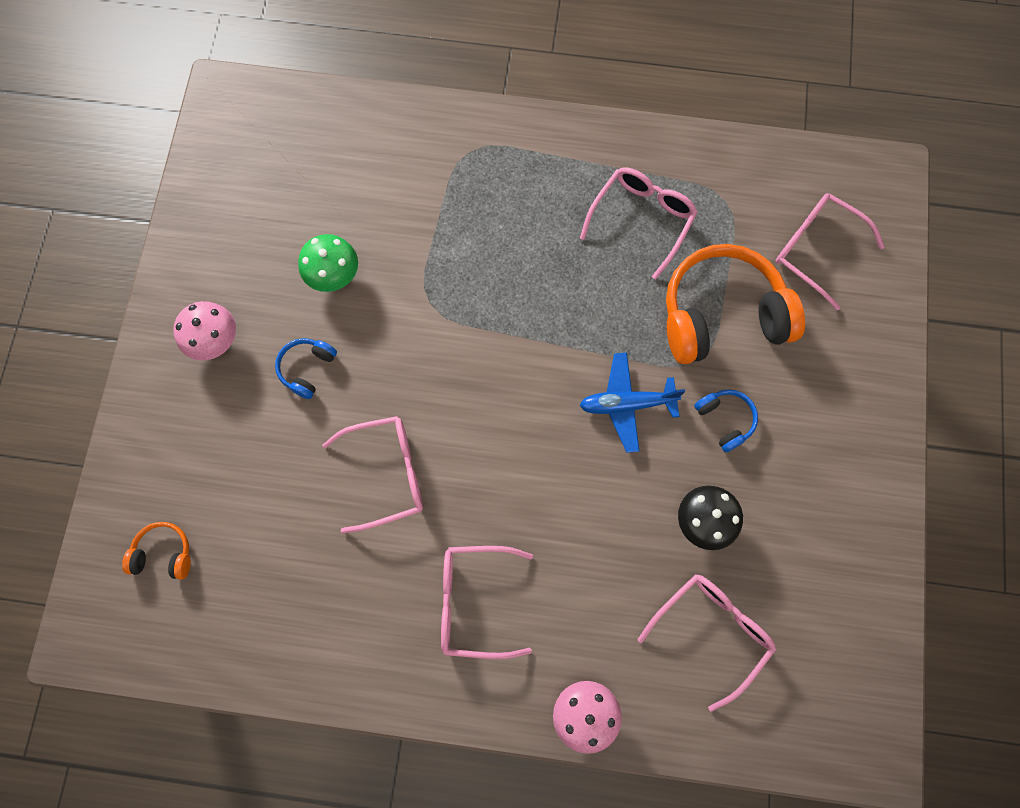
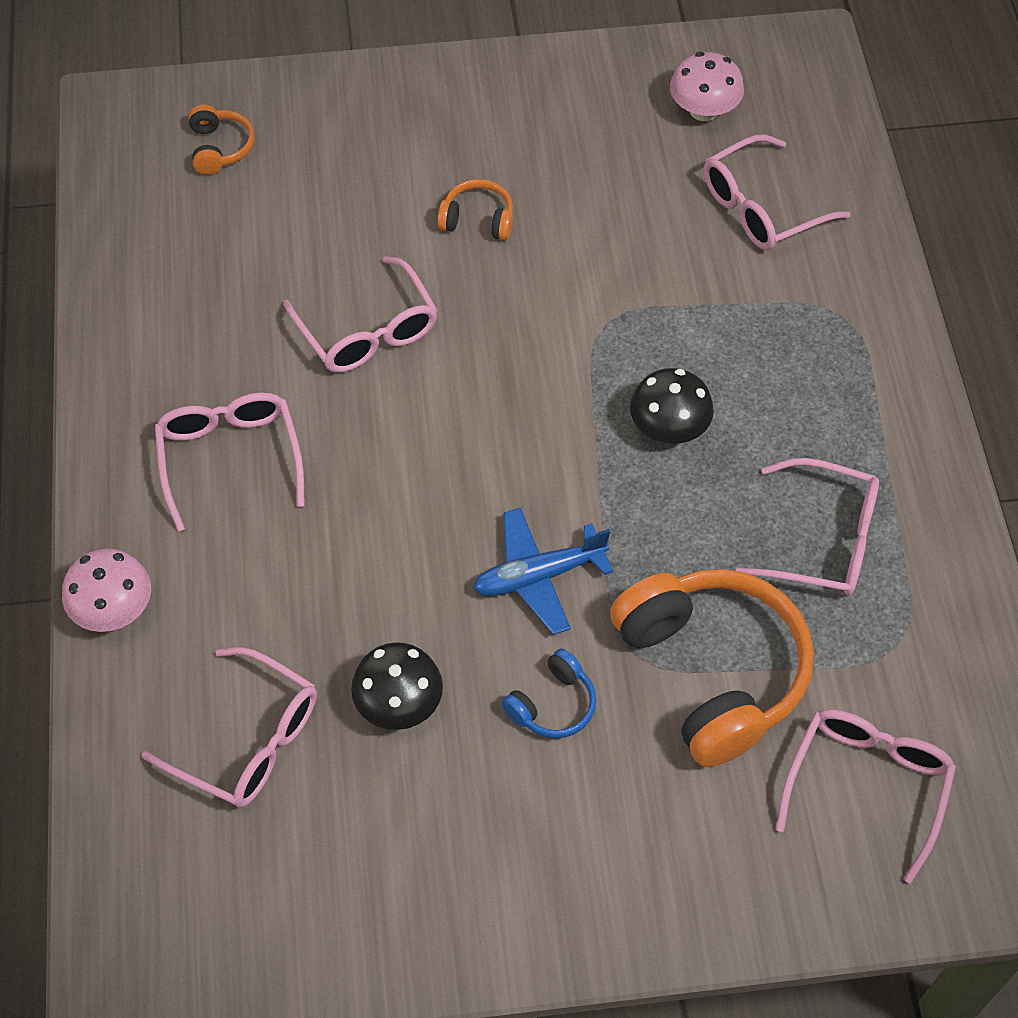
camera: 75 degrees right, 15 degrees down
(214, 340) = (485, 123): pink mushroom -> pink mushroom (703, 110)
(307, 369) = (478, 220): blue headphones -> orange headphones
(333, 274) = (610, 214): green mushroom -> none
(361, 172) = (761, 207): none -> pink glasses
(530, 288) = (668, 428): none -> black mushroom
(627, 404) = (538, 576): blue plane -> blue plane turned 90 degrees counterclockwise

